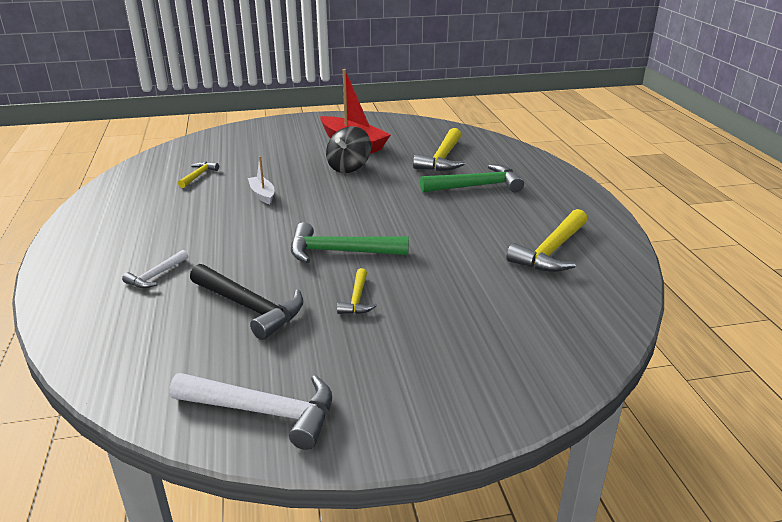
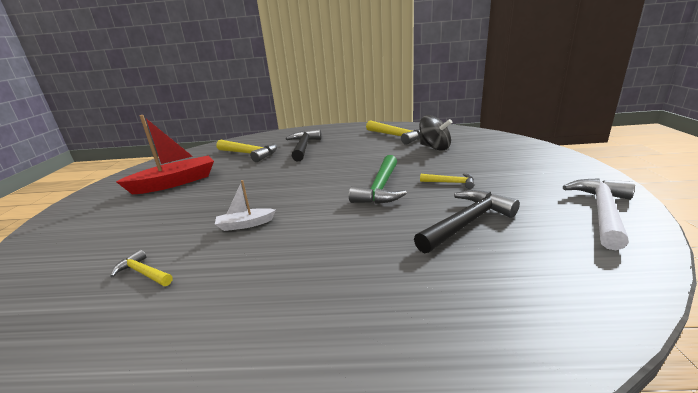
camera: 75 degrees left, 5 degrees down
(156, 275) = (405, 284): white hammer -> none
(349, 167) = (226, 184): black spinning top -> black spinning top (434, 147)
(476, 186) = (303, 147): green hammer -> black hammer

